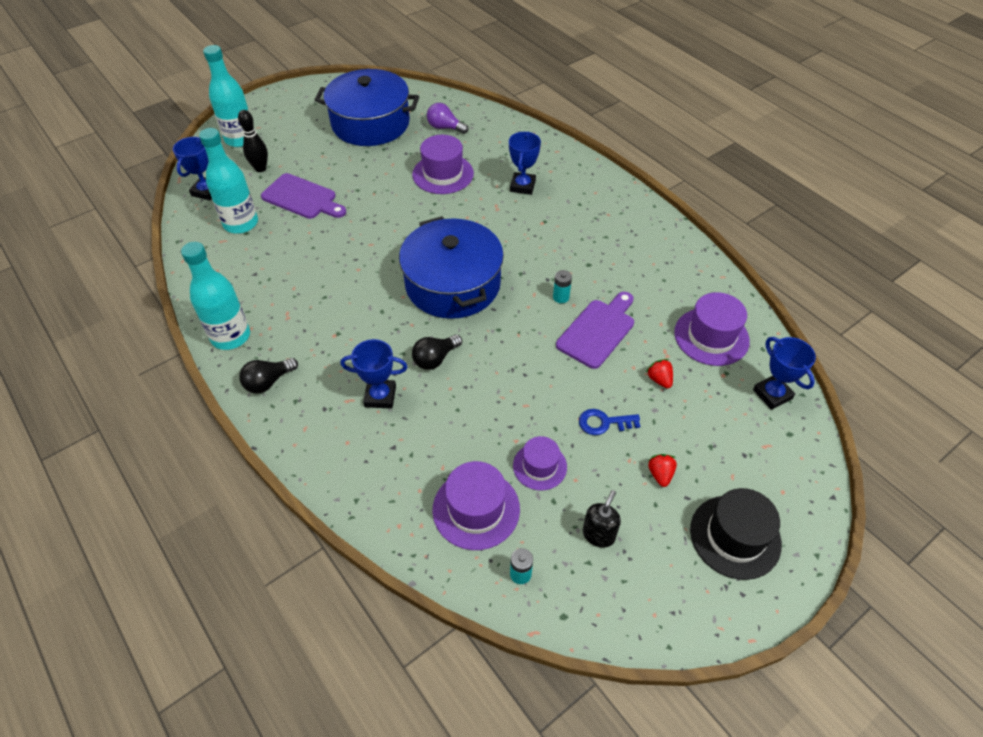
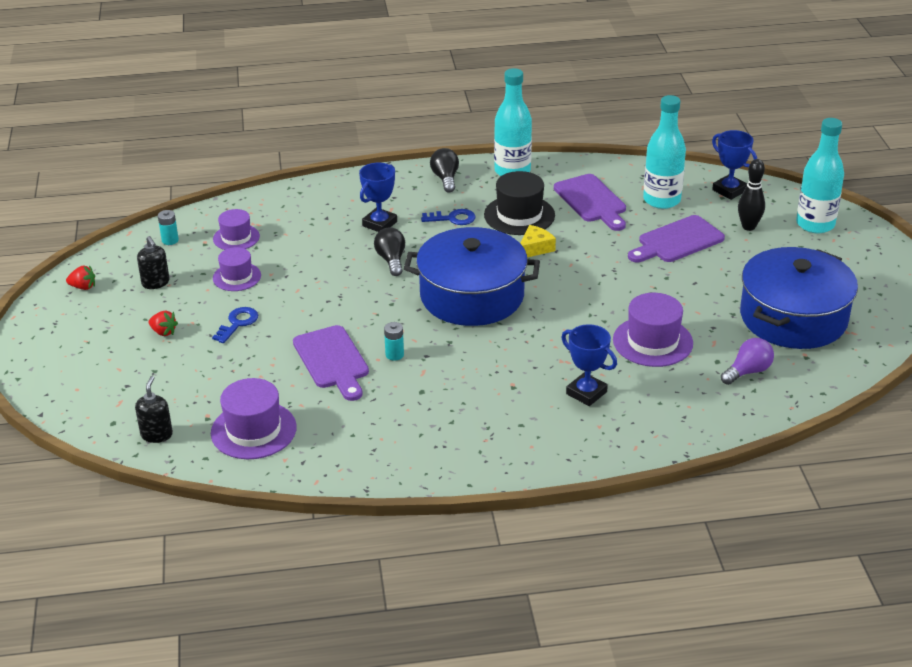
camera: 120 degrees right, 15 degrees down
(262, 264) = (592, 201): none -> purple cutting board
(341, 345) = (452, 218): none -> blue key
(359, 272) = (535, 248): none -> yellow cheese
(476, 509) = (236, 237): purple hat -> purple hat, size x0.64
(659, 379) = (244, 373): red strawberry -> red strawberry (83, 287)
(735, 536) = (78, 345): black hat -> black hat (519, 215)
(772, 394) = (156, 434): blue trophy -> black soap dispenser

